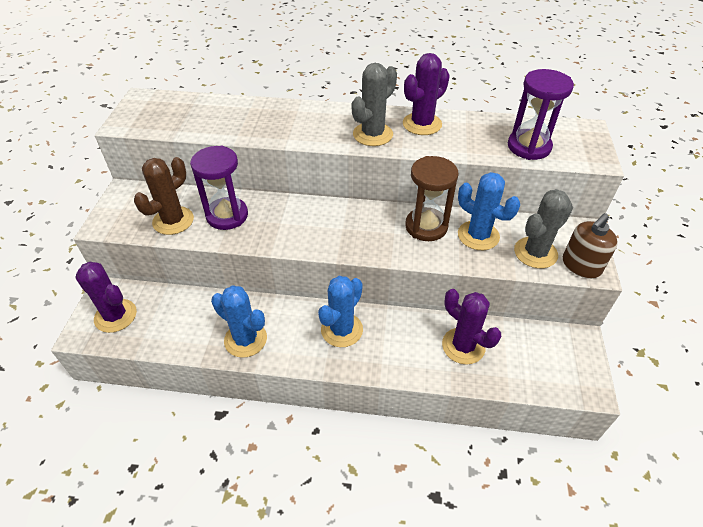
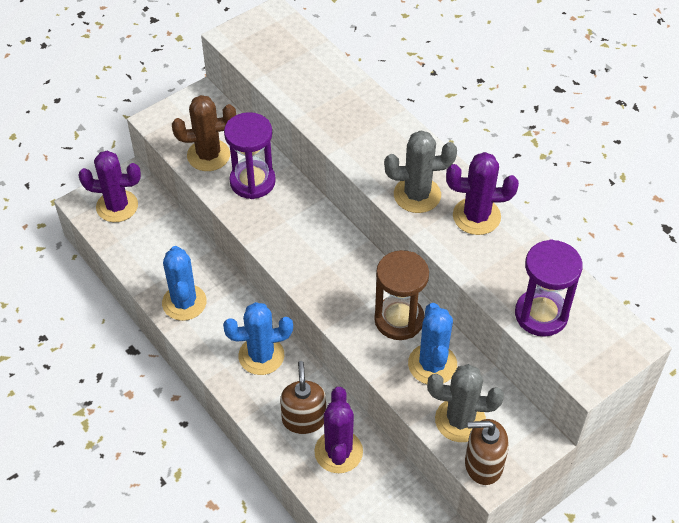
camera: 45 degrees right, 5 degrees up
(115, 316) = (117, 206): purple cactus -> purple cactus turned 75 degrees counterclockwise
(418, 345) = (304, 419): none -> brown soap dispenser

